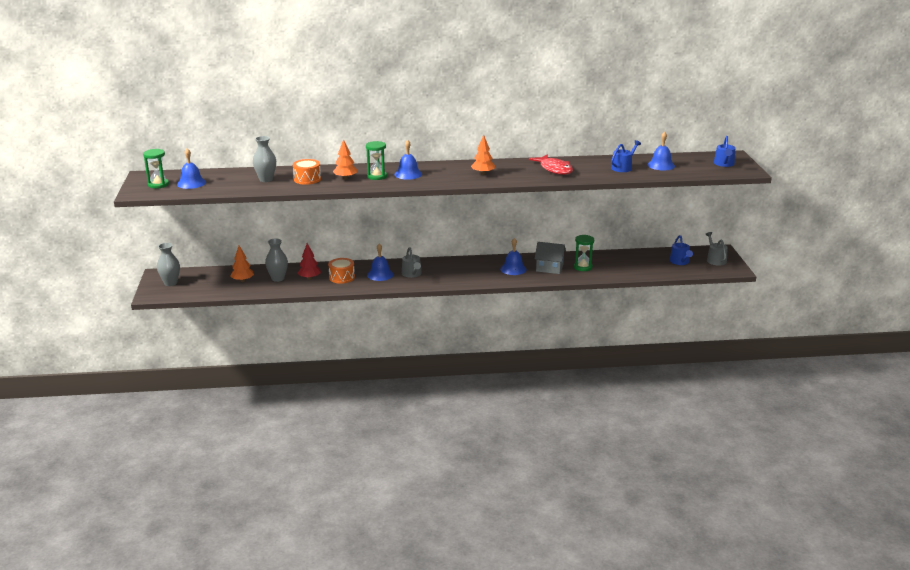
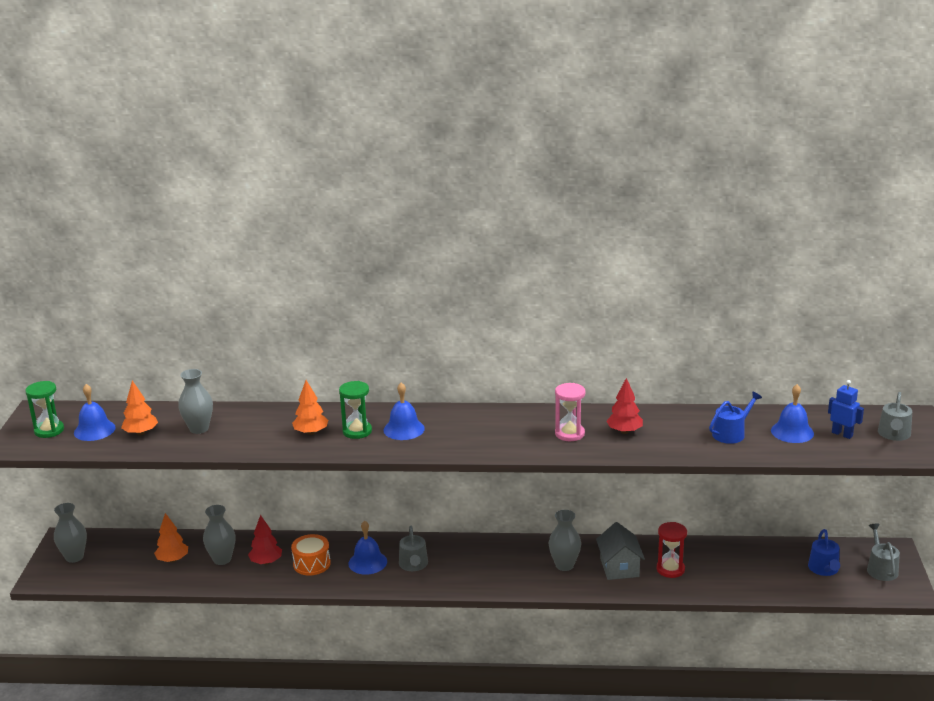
camera: 10 degrees right, 0 degrees up
(307, 179) = (256, 431): orange drum -> none
(483, 173) = (514, 434): orange tree -> orange tree (141, 433)
(513, 269) = (564, 565): blue bell -> grey vase
(519, 172) = (569, 434): none -> pink hourglass
(549, 268) = (619, 567): grey house -> grey house turned 60 degrees clockwise
(554, 169) = (624, 431): red fish -> red tree
(583, 267) = (670, 569): green hourglass -> red hourglass
(692, 165) = (842, 434): none -> blue robot
(724, 164) = (894, 434): blue watering can -> grey watering can

